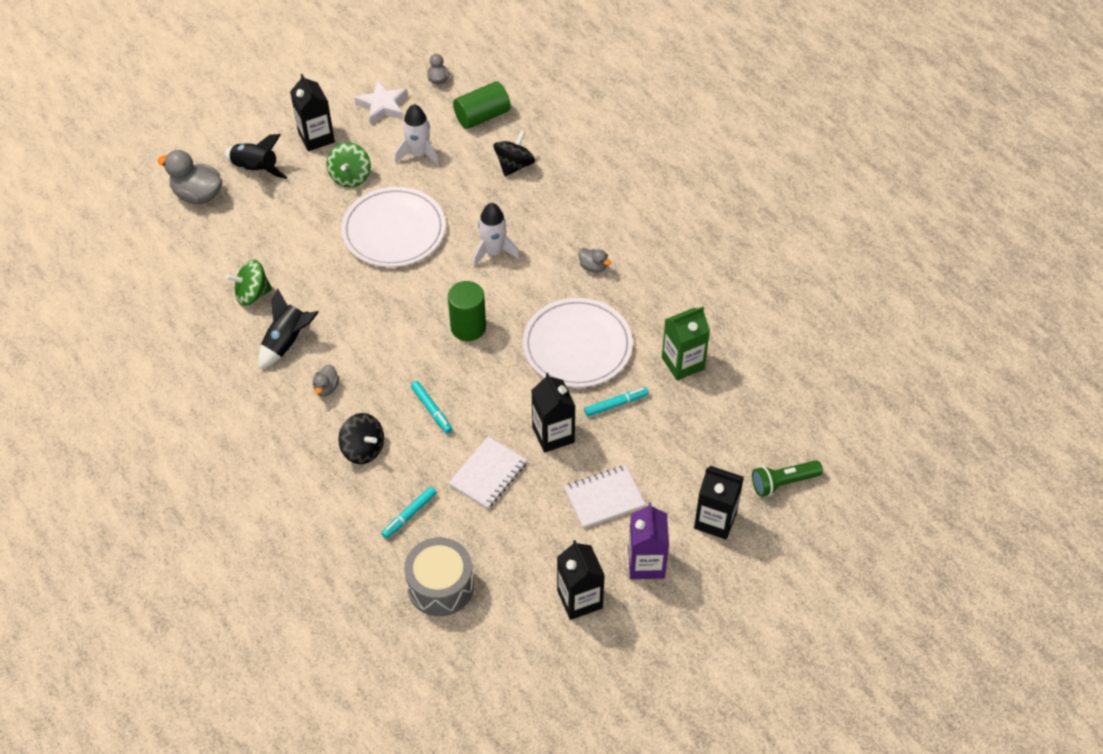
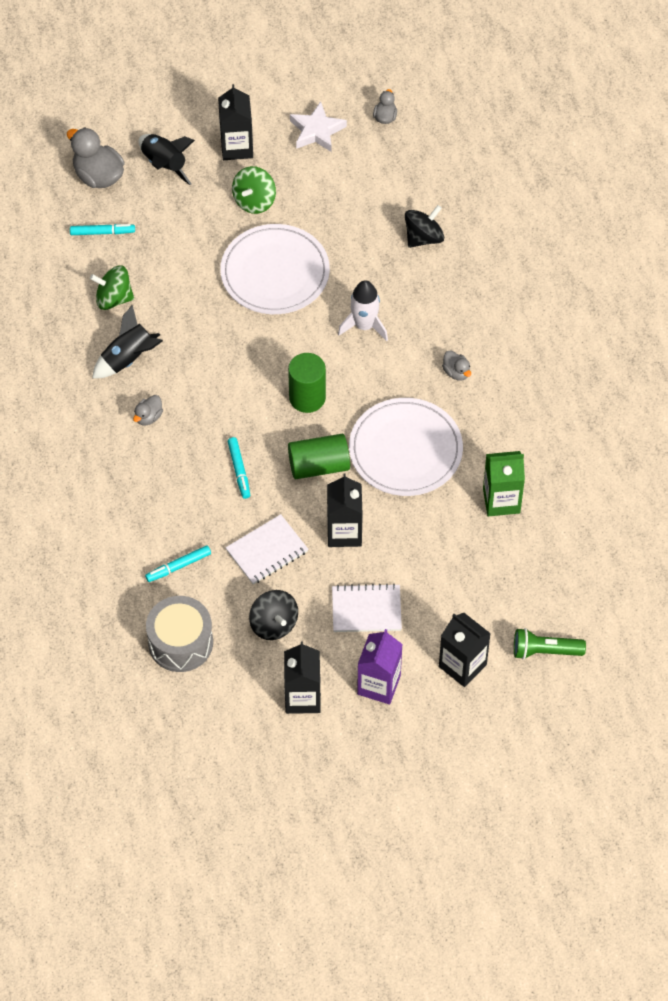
camera: 20 degrees right, 5 degrees up
(363, 449) = (160, 489): black spinning top -> black spinning top (274, 624)
(418, 154) = (332, 196): white rocket -> none
(482, 116) = (413, 173): green cylinder -> green cylinder (319, 466)
(616, 404) = (417, 521): turquoise marker -> turquoise marker (102, 232)

